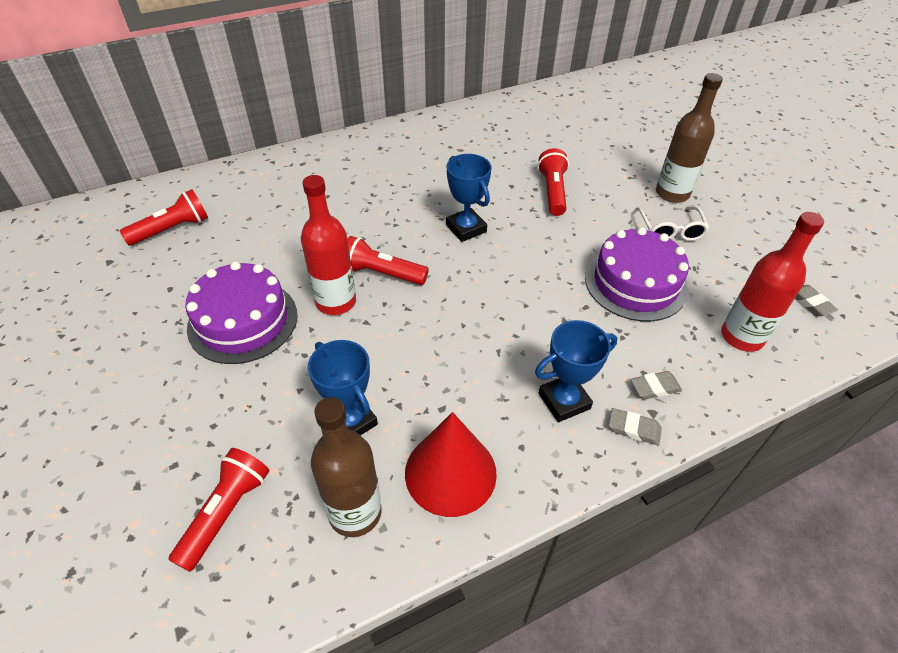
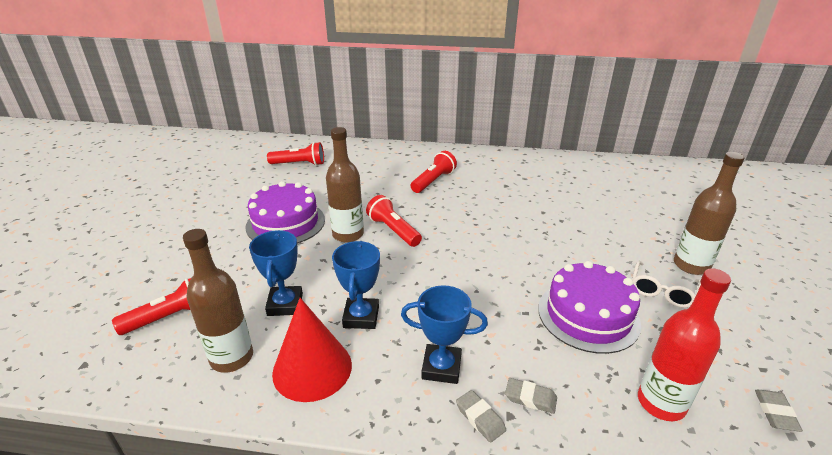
camera: 35 degrees right, 15 degrees down
(336, 302) = (348, 234): red bottle -> brown bottle
(466, 228) = (480, 226): blue trophy -> blue trophy (361, 317)
(552, 192) = (574, 227): red flashlight -> red flashlight (433, 181)

